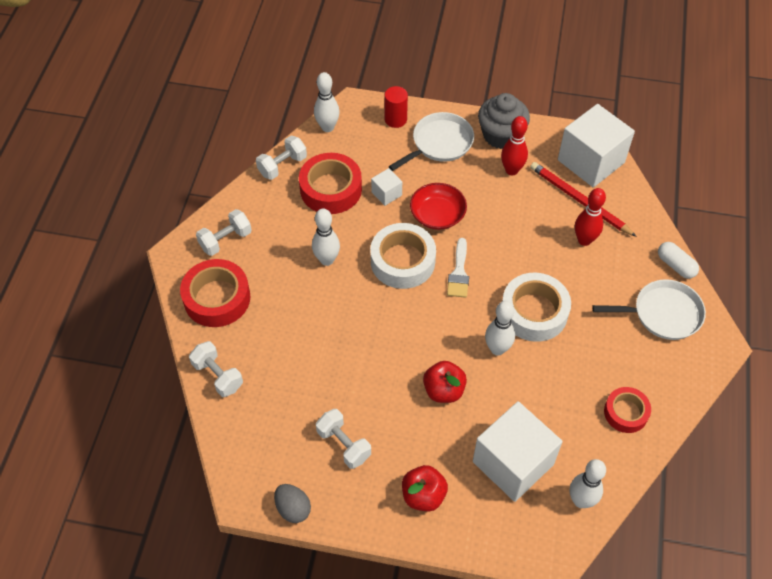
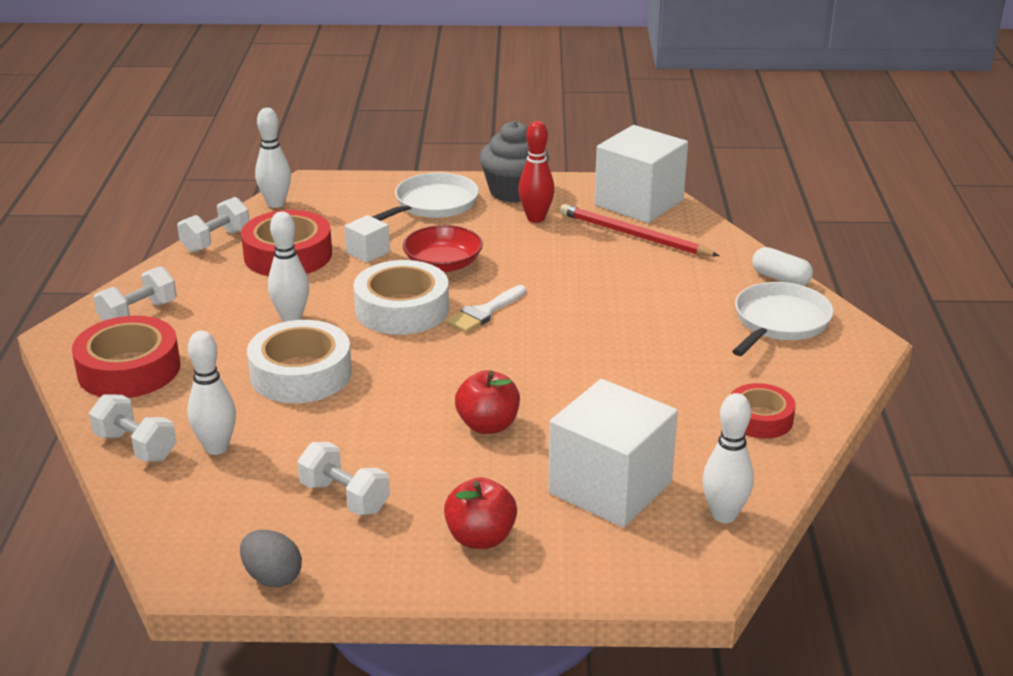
camera: 10 degrees left, 25 degrees down
(395, 119) = (369, 190): red cylinder -> none
(459, 272) = (484, 312): white brush -> white brush turned 45 degrees clockwise
(497, 349) = (557, 377): white bowling pin -> white bowling pin (216, 447)
(534, 312) = (600, 338): white tape -> white tape (301, 374)
(584, 240) = (651, 268): red bowling pin -> none
(663, 313) = (779, 322): white pan -> white pan turned 45 degrees counterclockwise

